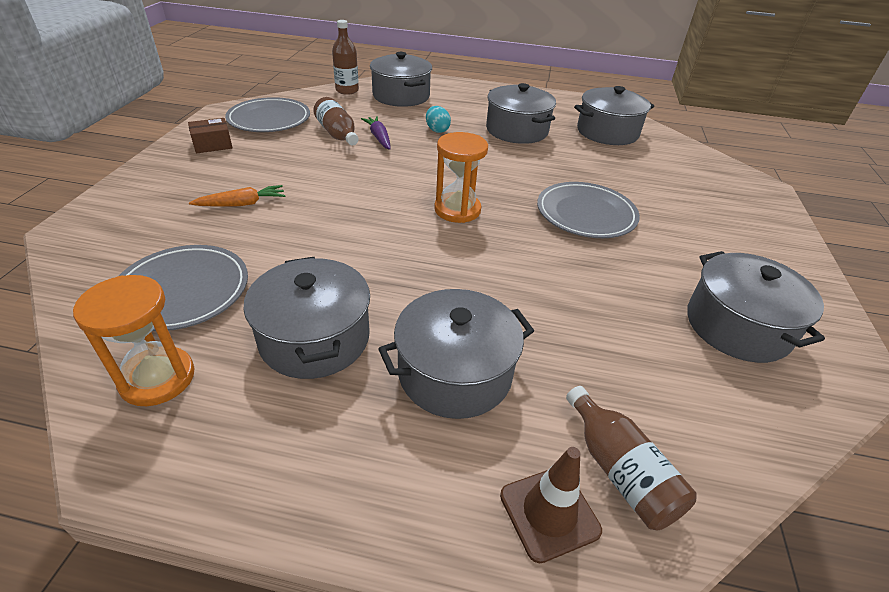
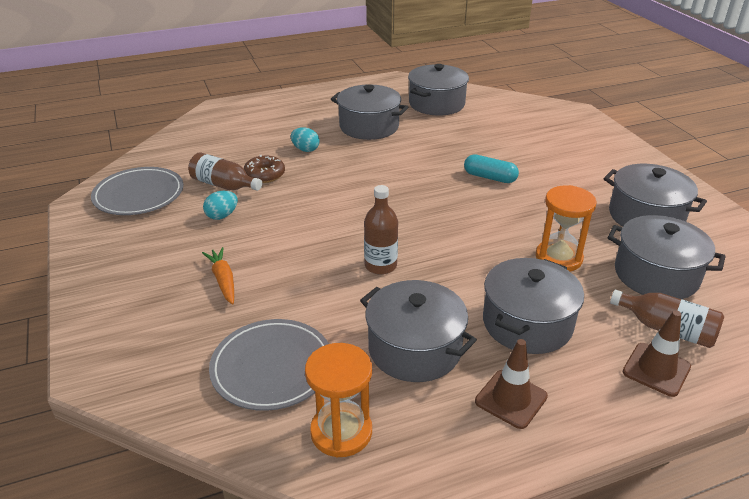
camera: 30 degrees left, 5 degrees down
(212, 144) = (117, 240): brown box -> none
(242, 204) = (223, 280): orange carrot -> orange carrot turned 60 degrees counterclockwise
(306, 156) = (222, 216): none -> turquoise egg
(341, 442) = (511, 399): none -> brown traffic cone
(347, 90) = (176, 139): brown bottle -> brown bottle (380, 266)
(379, 137) = (264, 175): purple carrot -> brown donut
(401, 96) = (234, 128): grey pot -> grey pot (656, 275)
(457, 210) = (400, 211): orange hourglass -> orange hourglass (558, 258)
(586, 214) = (490, 177): grey plate -> turquoise capsule

